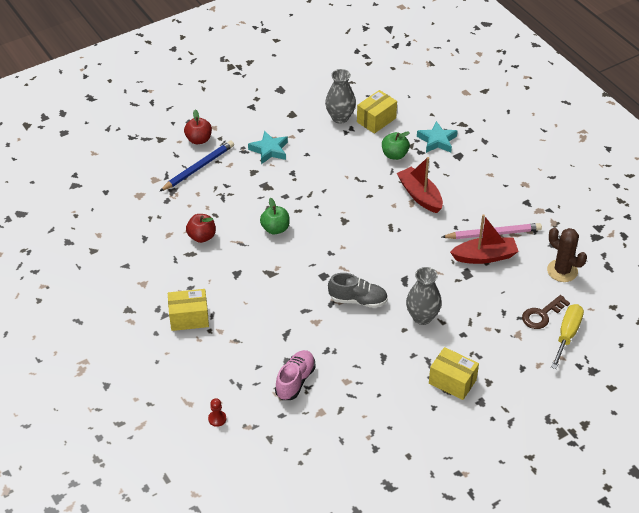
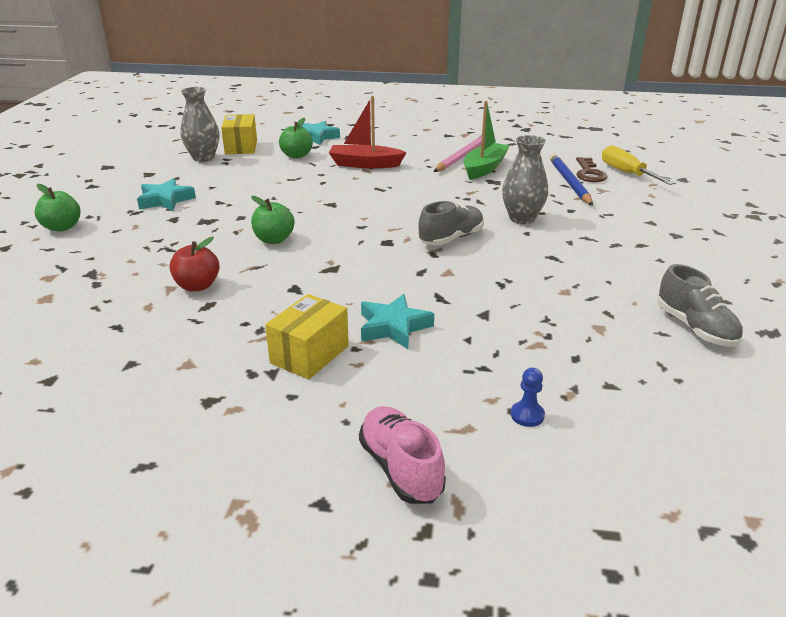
camera: 50 degrees left, 15 degrees down
(198, 168) = (97, 244): blue pencil -> blue pencil (569, 182)
(199, 140) = (62, 227): red apple -> green apple
(217, 419) = (527, 415): red pawn -> blue pawn
(240, 333) = (393, 327): none -> turquoise star
(295, 381) = (526, 323): pink shoe -> pink shoe (401, 468)
(360, 452) = (695, 328): none -> grey shoe
(452, 381) = (632, 237): yellow box -> none
(484, 256) = (484, 168): red boat -> green boat
(562, 271) = (546, 150): brown cactus -> none

